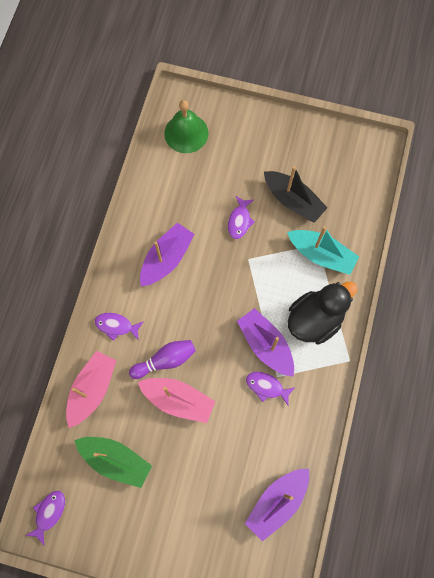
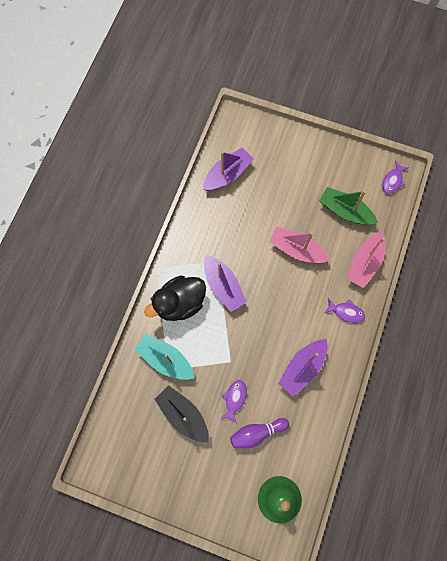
camera: 175 degrees left, 0 degrees up
(165, 360) = (306, 281): purple bowling pin -> purple bowling pin (257, 433)
(266, 387) = (226, 254): purple fish -> none

